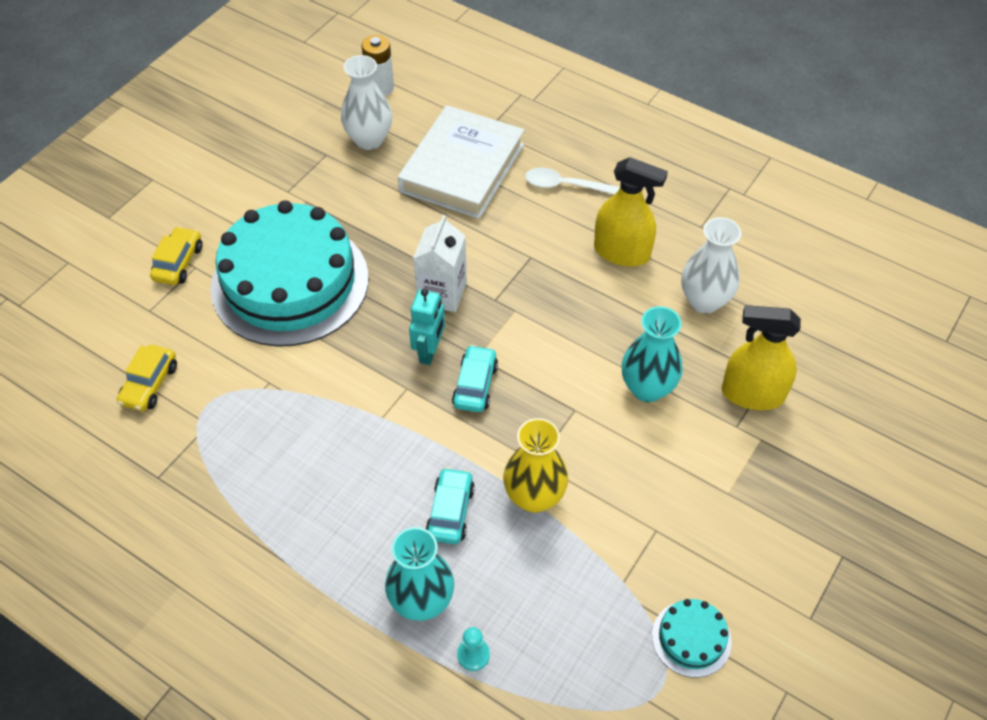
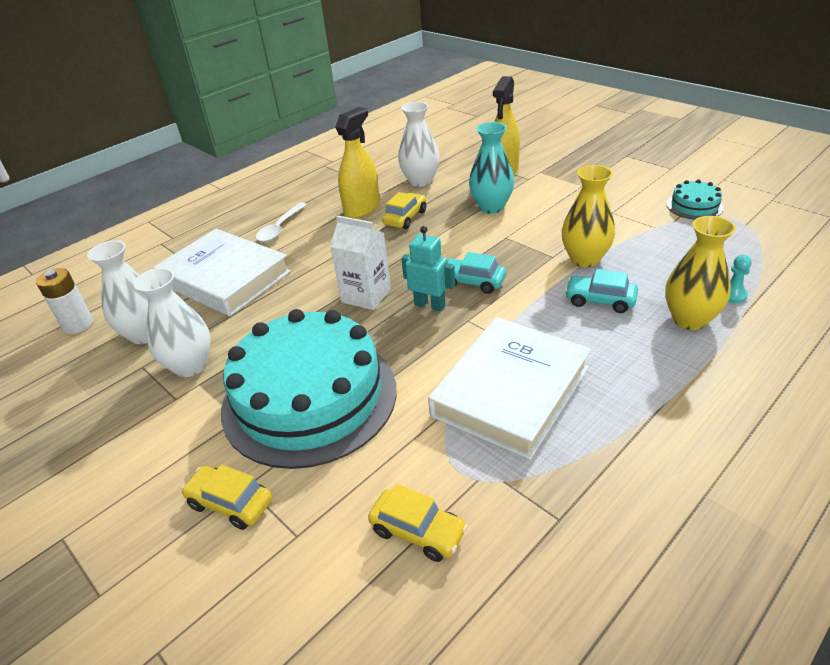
camera: 75 degrees left, 15 degrees down
(301, 434) = (510, 391): none -> white book
(328, 187) = (190, 366): none -> white vase
(422, 601) = (689, 319): turquoise vase -> yellow vase
(606, 300) = (405, 218): none -> yellow car

